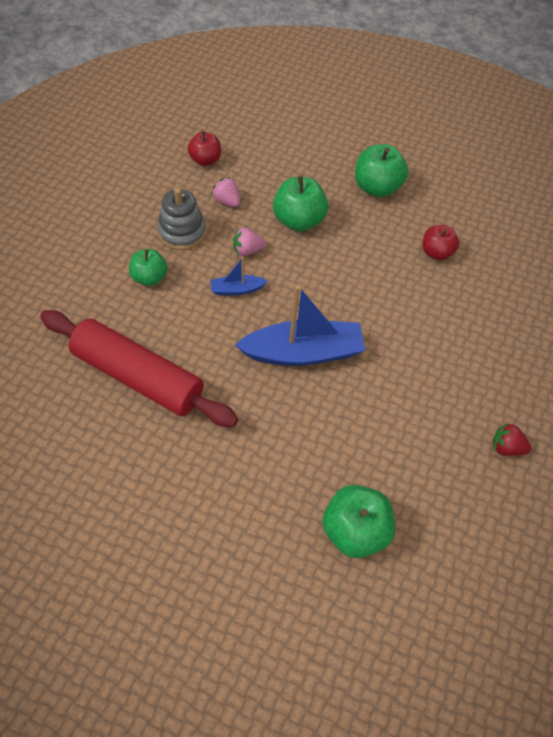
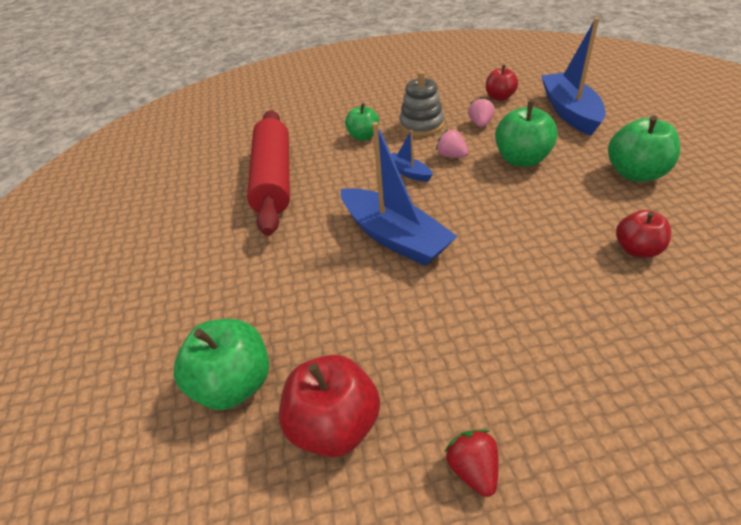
camera: 60 degrees right, 15 degrees down
(275, 147) = (569, 112): none -> blue boat
(431, 493) = (334, 425): none -> red apple

